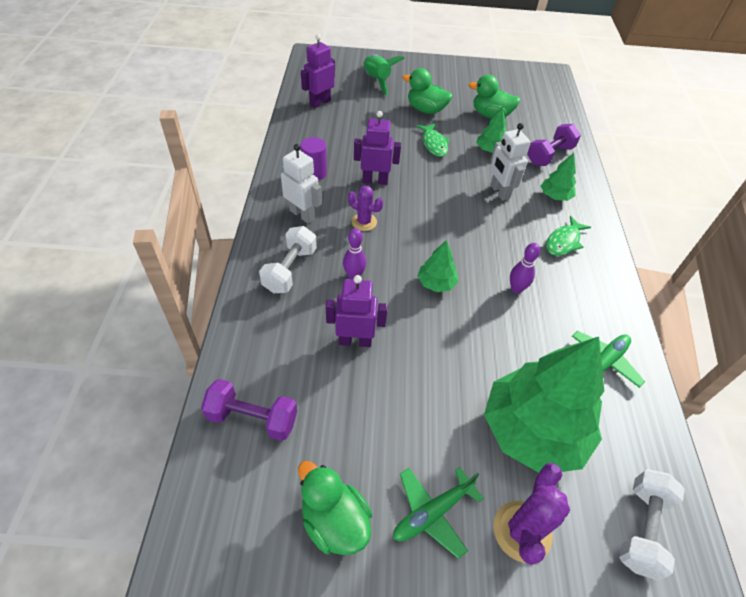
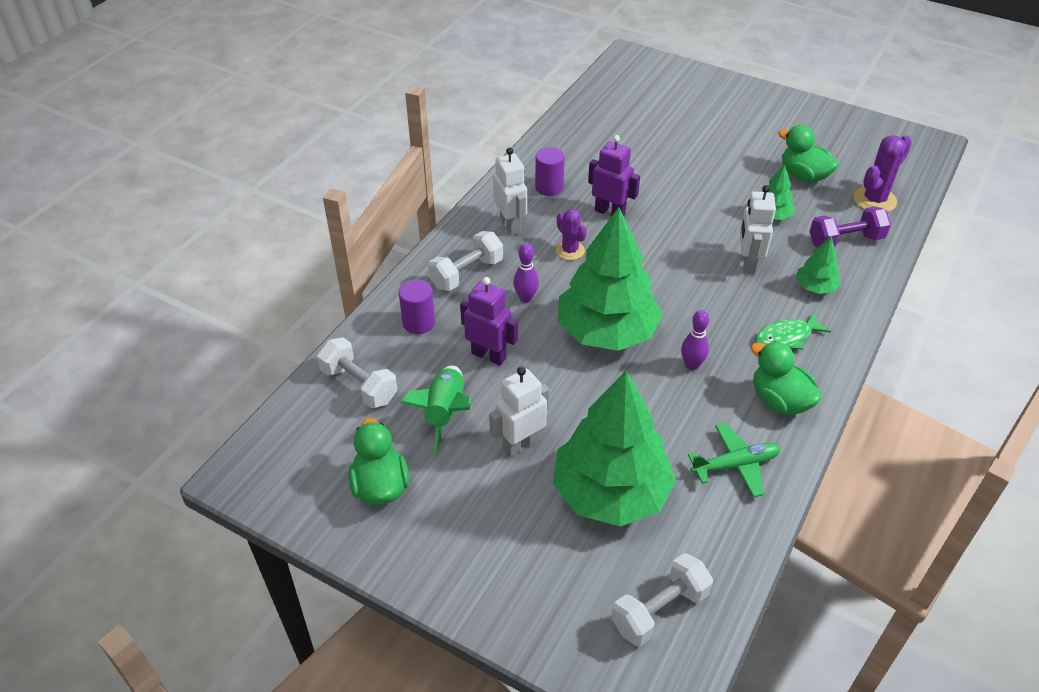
camera: 30 degrees right, 5 degrees down
(252, 418) = (359, 385): purple dumbbell -> white dumbbell
(274, 332) = (418, 323): none -> purple cylinder
(320, 103) = (603, 113): purple robot -> none
(376, 81) = (686, 103): green rocket -> green rocket (444, 413)
(426, 110) = (724, 150): green duck -> green duck (779, 401)
(432, 513) = (467, 515): green plane -> none
(433, 417) = (520, 444): none -> white robot
(434, 144) = (706, 191): green fish -> none
(436, 283) = (606, 332): green tree -> green tree, size x2.25
(522, 531) = (539, 562): purple cactus -> purple cactus (874, 200)

